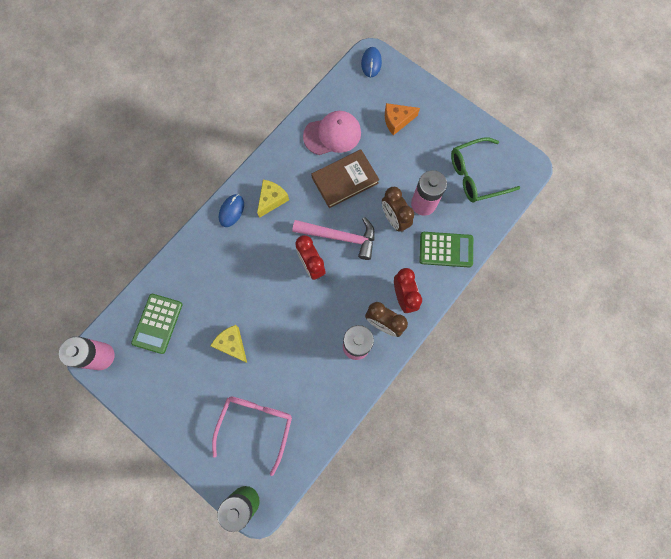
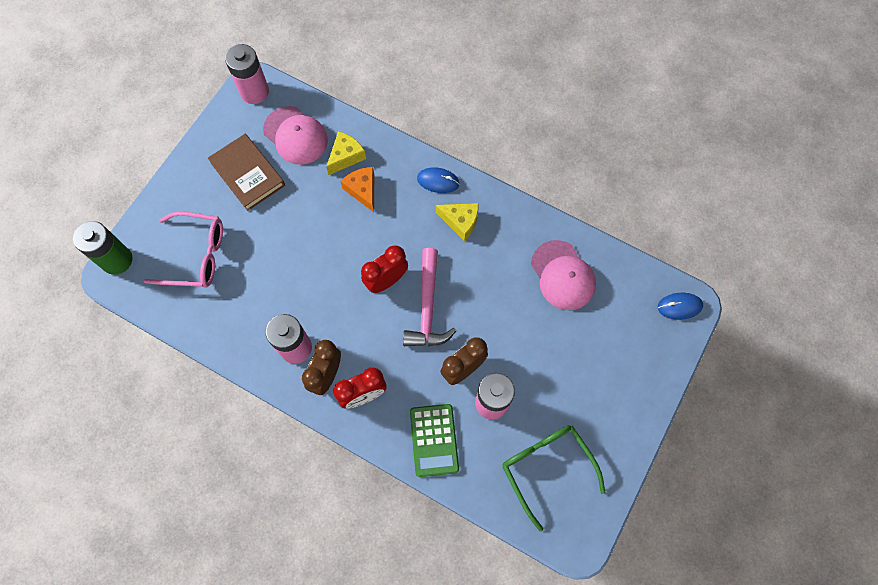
camera: 80 degrees right, 5 degrees down
(157, 323) = (295, 135): green calculator -> pink cap
(232, 344) = (281, 214): yellow cheese -> yellow cheese (346, 156)
(345, 180) = (503, 301): brown book -> brown book (247, 174)
(397, 121) = (602, 352): orange cheese -> orange cheese (363, 190)

